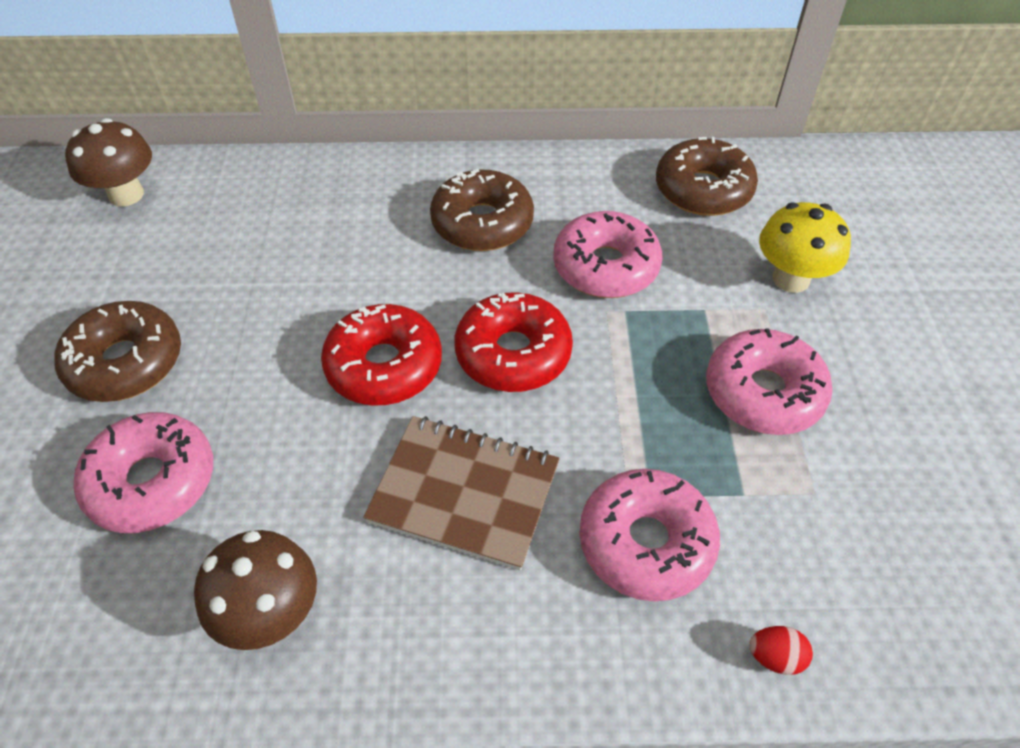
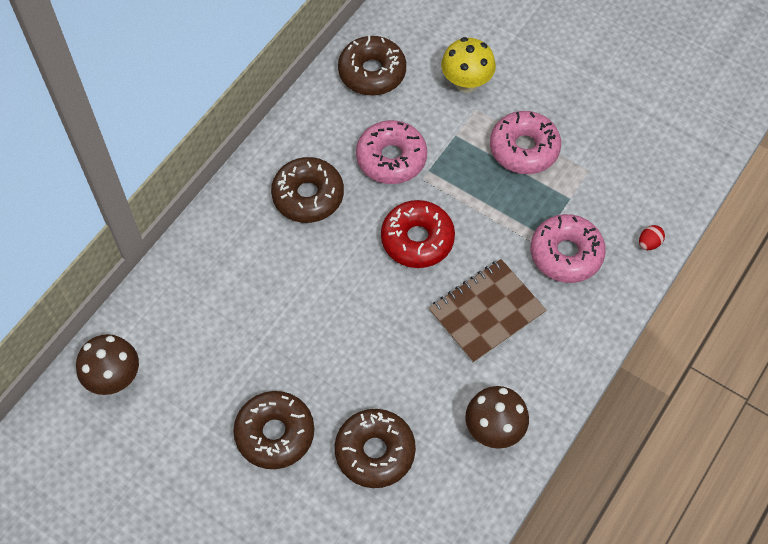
camera: 55 degrees left, 10 degrees up
(152, 482) = (375, 452): pink donut -> brown donut
(384, 366) = (379, 304): red donut -> none

